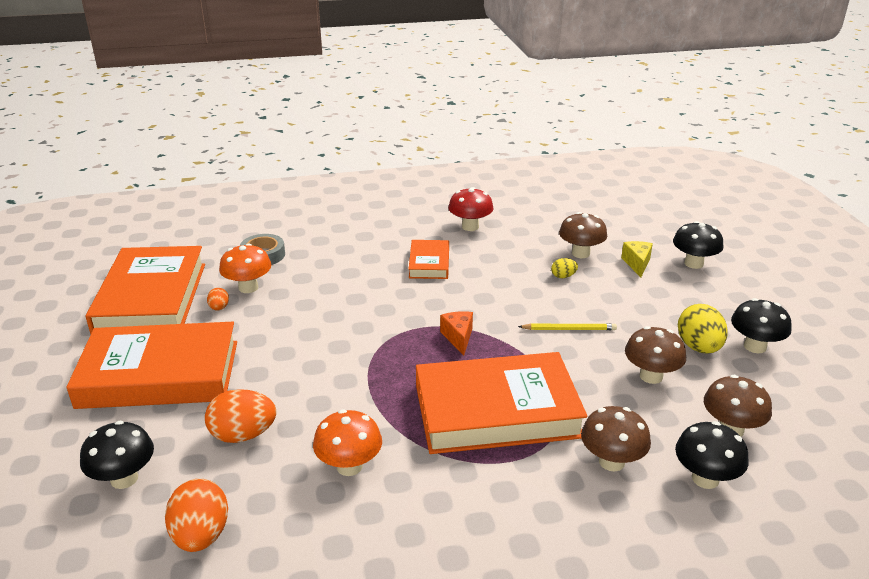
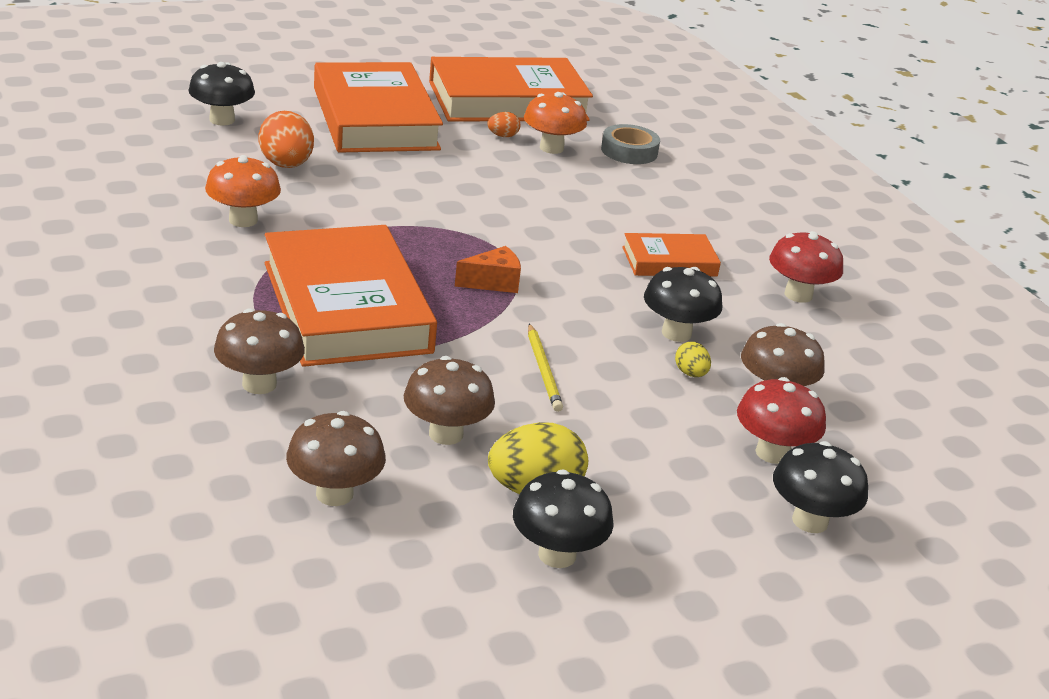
camera: 75 degrees right, 0 degrees up
(201, 535) = (150, 158): orange egg -> none
(637, 264) = (772, 453): yellow cheese -> red mushroom
(705, 479) = (230, 455): black mushroom -> black mushroom (676, 333)

